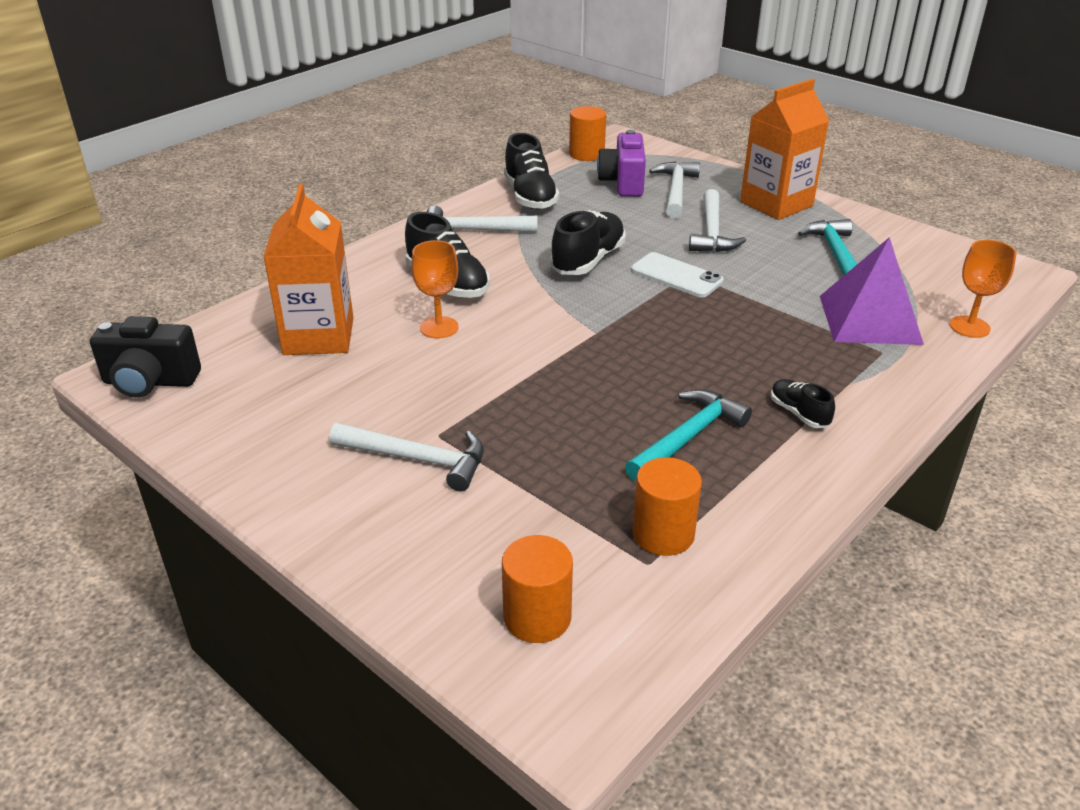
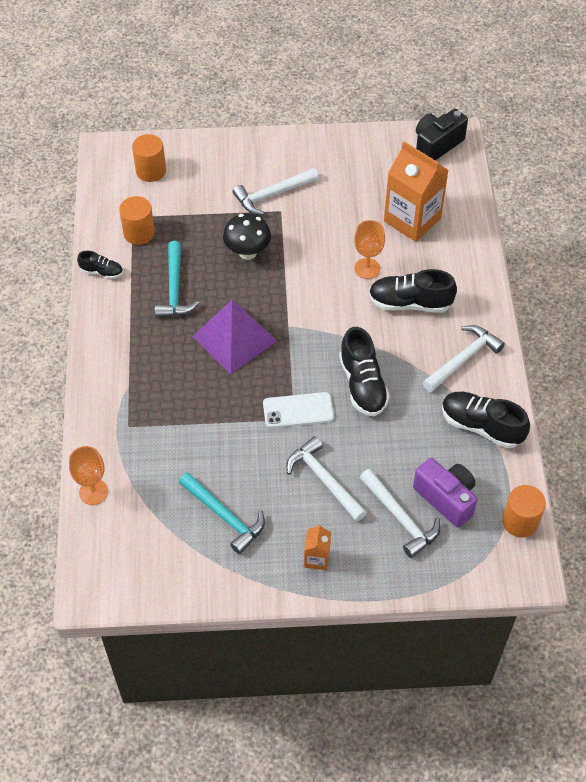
camera: 135 degrees right, 20 degrees up
(544, 418) = (247, 252): none -> black mushroom
(776, 204) = (317, 558): orange carton -> orange carton, size x0.47
(799, 413) = (137, 342): black shoe -> black shoe (101, 272)
(869, 319) = (155, 454): purple pyramid -> purple pyramid (234, 338)

